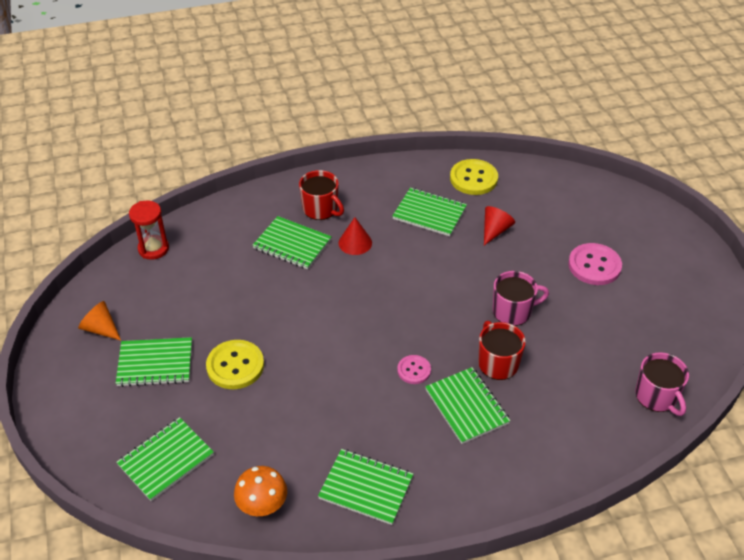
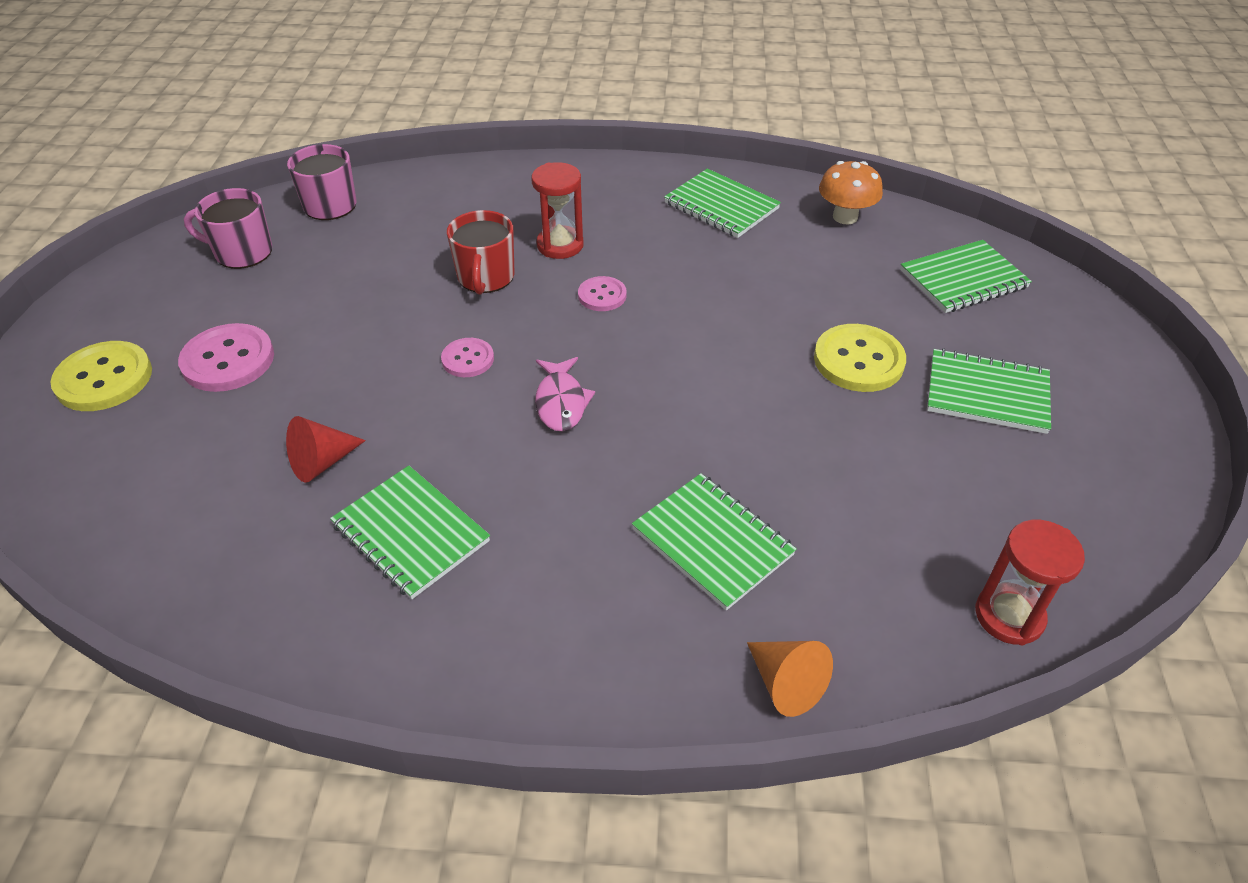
camera: 160 degrees left, 0 degrees up
(101, 329) = (1092, 472): orange cone -> orange cone (786, 683)
(321, 209) = (623, 612): red mug -> none
(355, 242) = (589, 511): red cone -> none
(398, 291) = (561, 402): none -> pink fish
(466, 302) = (468, 359): none -> pink button
(466, 406) = (560, 245): green notebook -> red hourglass
(473, 178) = (259, 592): yellow button -> yellow button (104, 379)
(513, 311) = (411, 330): pink mug -> pink mug (242, 252)

